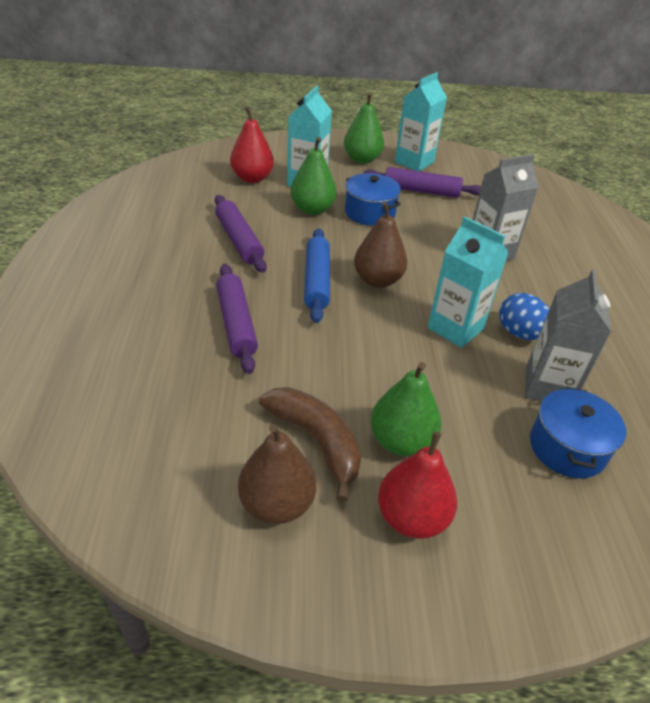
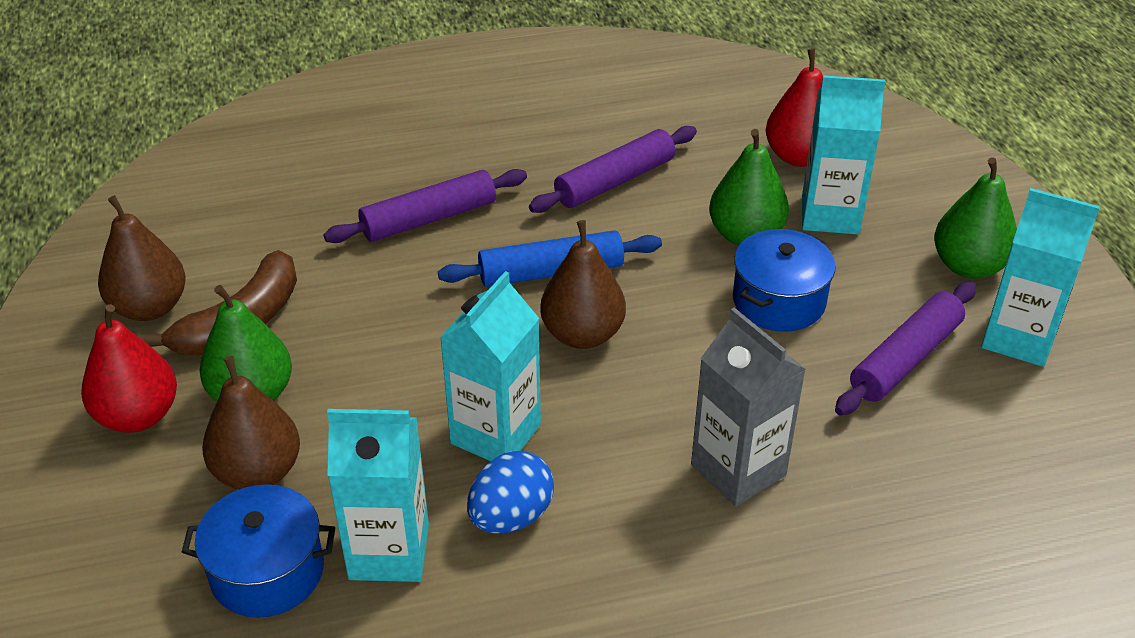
camera: 80 degrees right, 0 degrees up
(421, 191) = (905, 359): purple rolling pin -> purple rolling pin turned 45 degrees clockwise
(479, 445) = (258, 472): none -> brown pear
(548, 387) = (389, 551): grey carton -> turquoise carton

